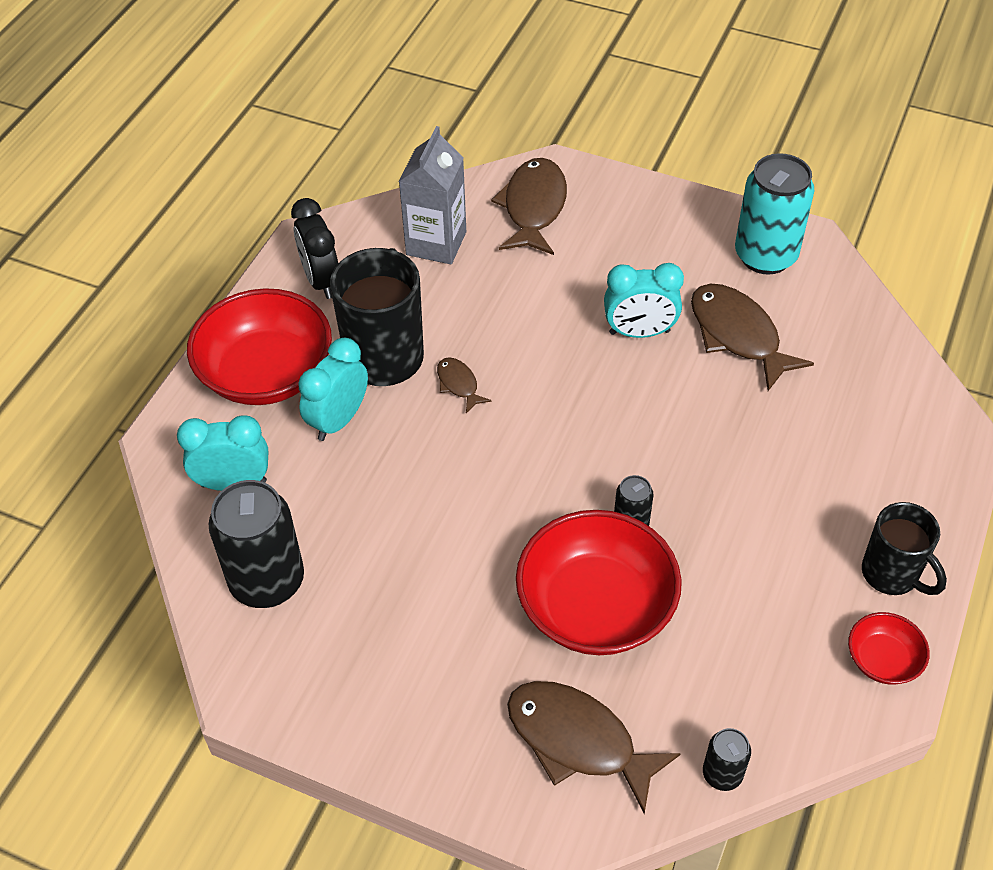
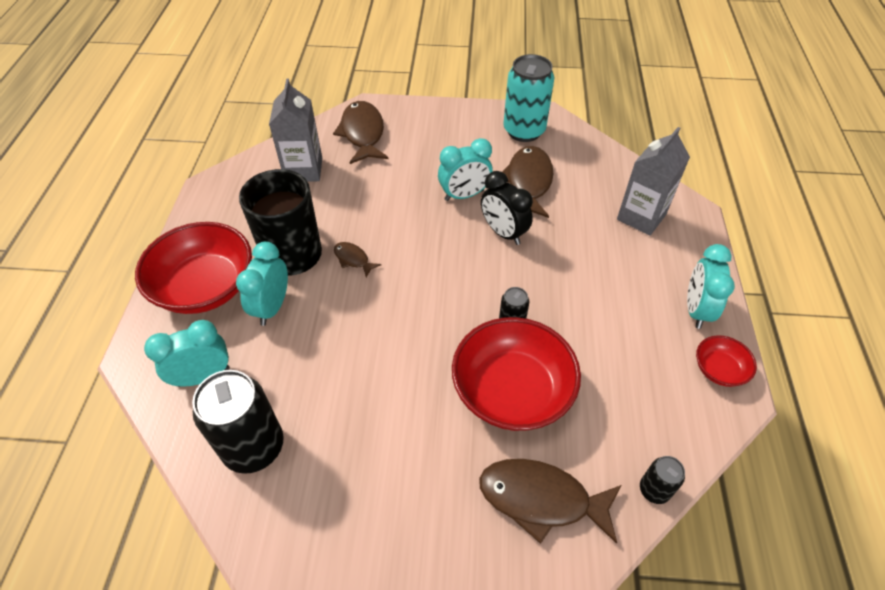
camera: 20 degrees left, 0 degrees up
(321, 280) = (228, 212): black clock -> black clock (503, 233)
(738, 335) = (528, 182): brown fish -> brown fish turned 60 degrees clockwise
(878, 426) = (641, 217): none -> grey carton
(892, 575) = (696, 310): black mug -> turquoise clock

